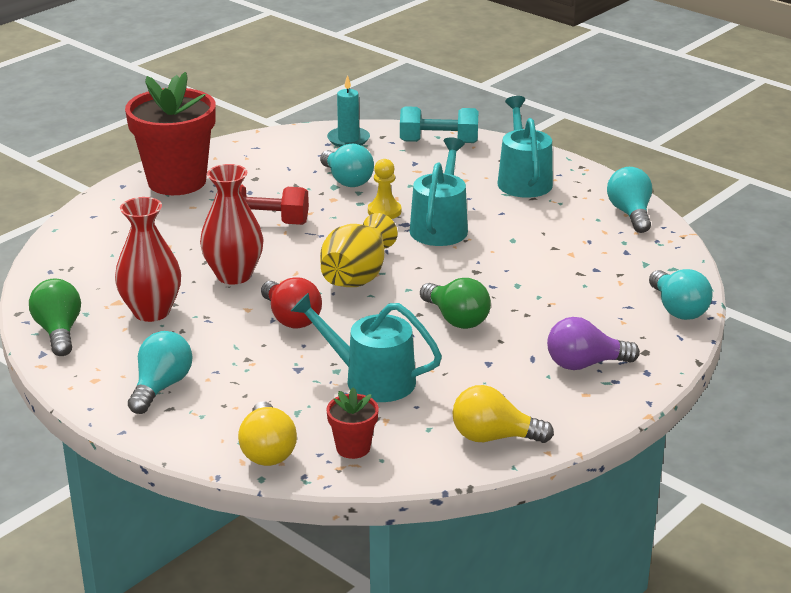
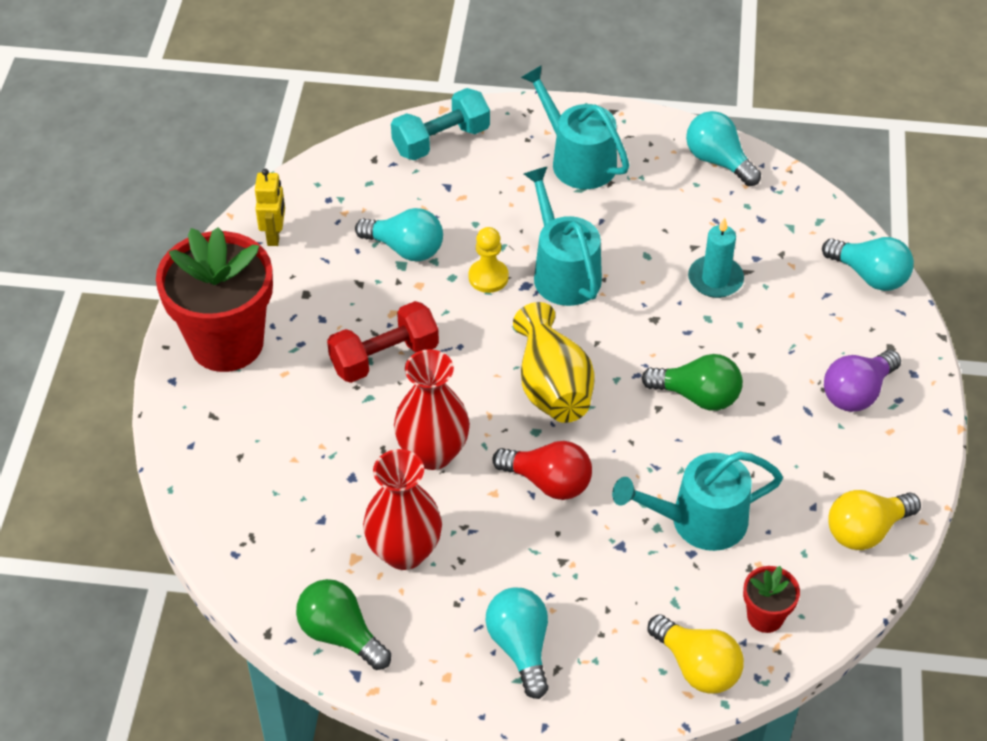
camera: 35 degrees left, 20 degrees up
(271, 147) = (274, 235): none -> yellow robot
(348, 139) = (344, 182): turquoise candle -> turquoise candle (715, 279)

